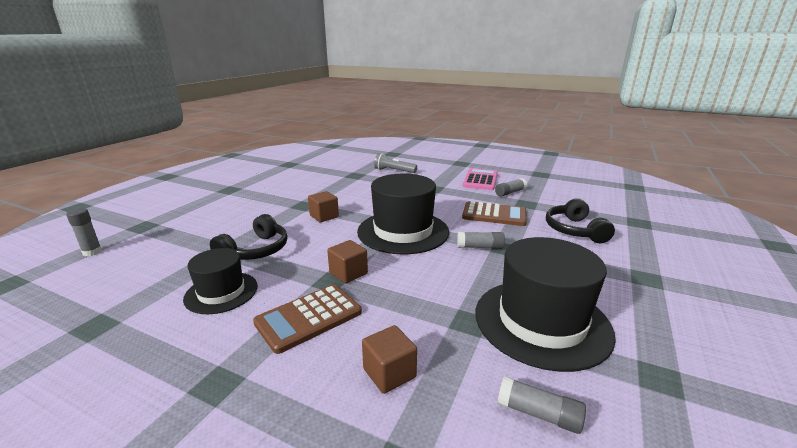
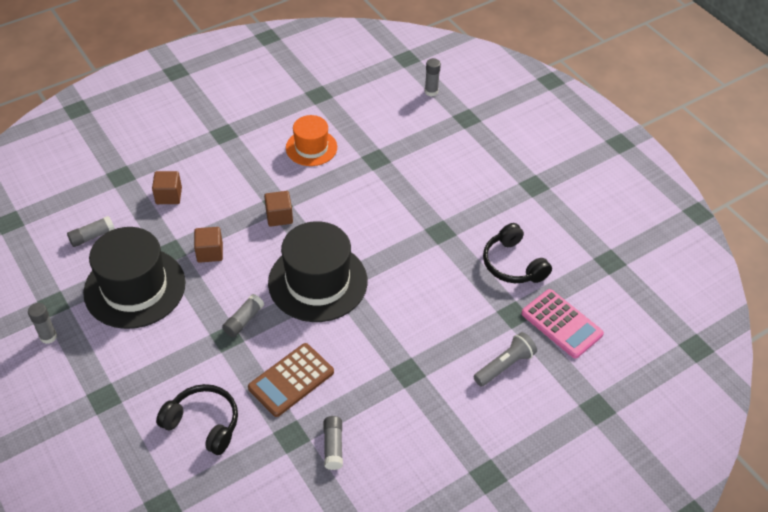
camera: 120 degrees right, 25 degrees up
(221, 292) = (311, 147): black hat -> orange hat
(255, 250) = (361, 175): black headphones -> black headphones (513, 264)
(309, 318) = (245, 180): brown calculator -> none
(324, 216) = (398, 238): brown cube -> brown cube (210, 252)
(480, 180) = (399, 447): pink calculator -> pink calculator (561, 324)
(685, 351) = (48, 336): none -> grey glue stick

